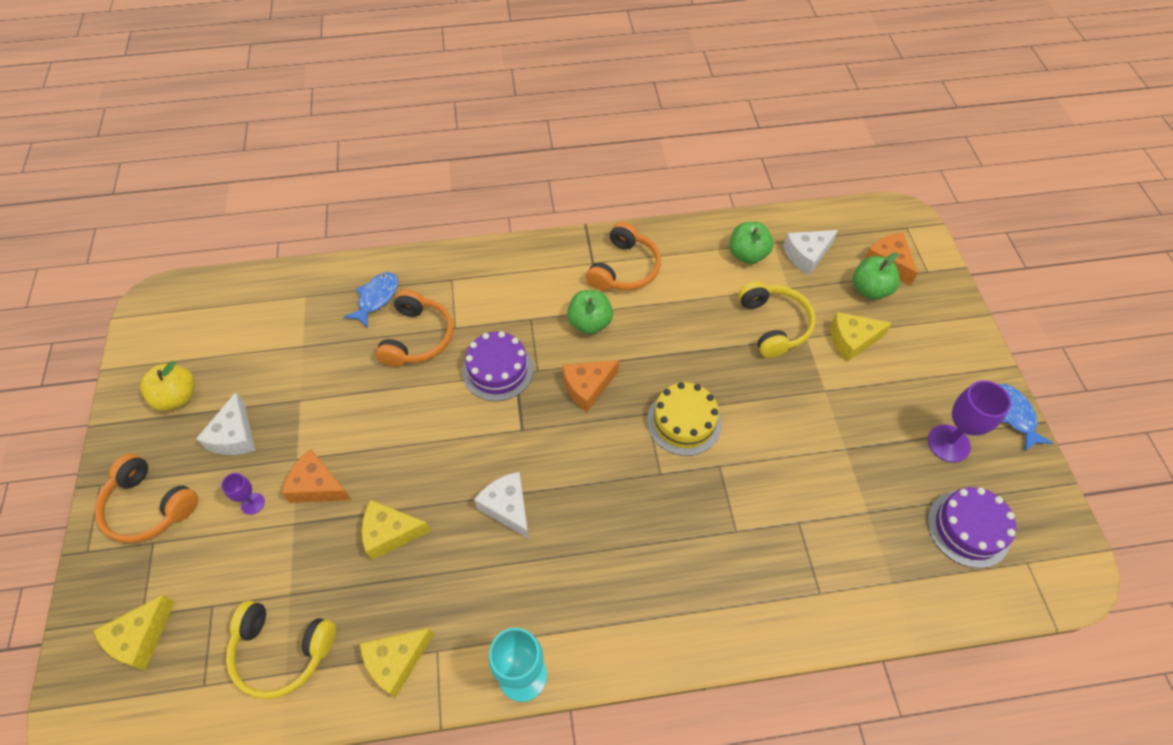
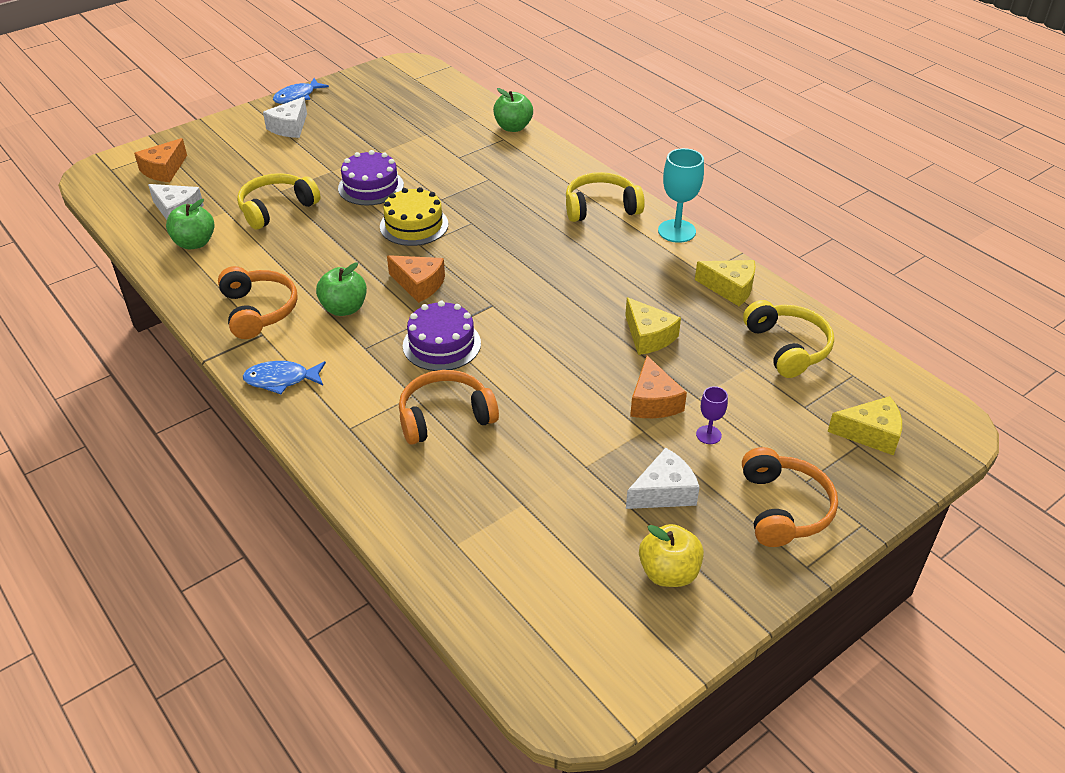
camera: 120 degrees left, 15 degrees down
(376, 298) = (416, 477): blue fish -> blue fish (281, 380)
(507, 507) = (568, 284): white cheese -> white cheese (289, 127)
(614, 619) = (601, 208): none -> yellow headphones
(624, 269) = (258, 311): orange headphones -> orange headphones turned 75 degrees clockwise
(852, 340) = (269, 169): yellow cheese -> none
(870, 289) = (203, 172): green apple -> green apple (513, 127)
(948, 443) = (342, 115): purple goblet -> none
(968, 528) = (407, 99): purple cake -> purple cake (371, 186)

